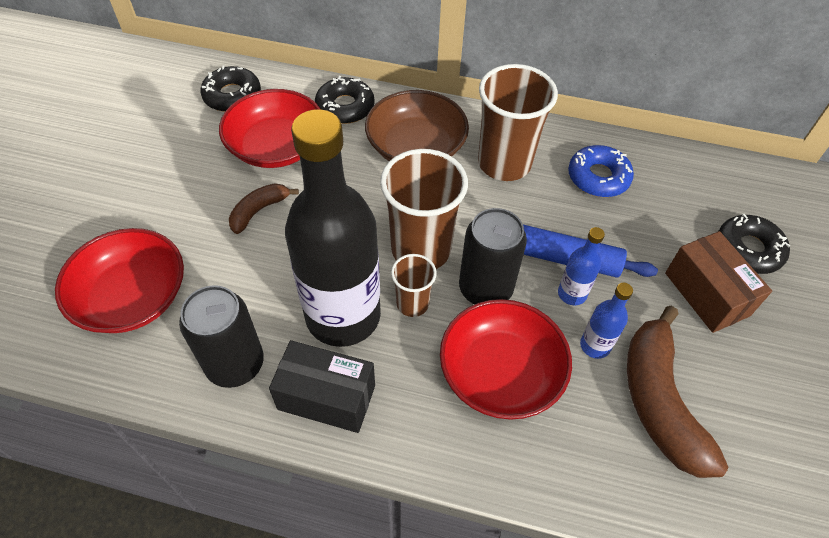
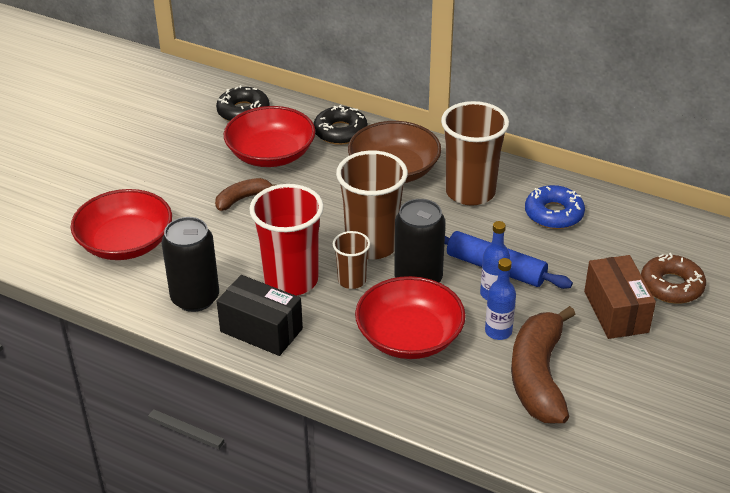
camera: 15 degrees right, 15 degrees down
(343, 316) = (291, 280): black bottle -> red cup
(748, 250) = (671, 286): black donut -> brown donut

